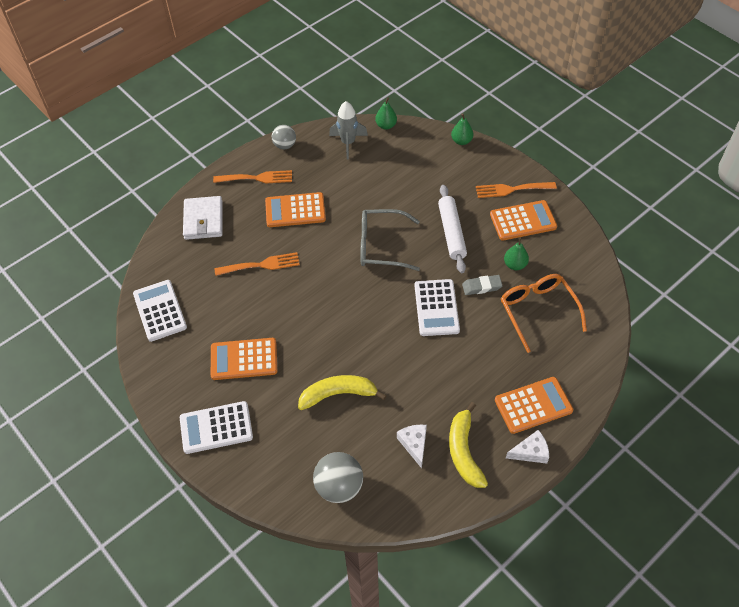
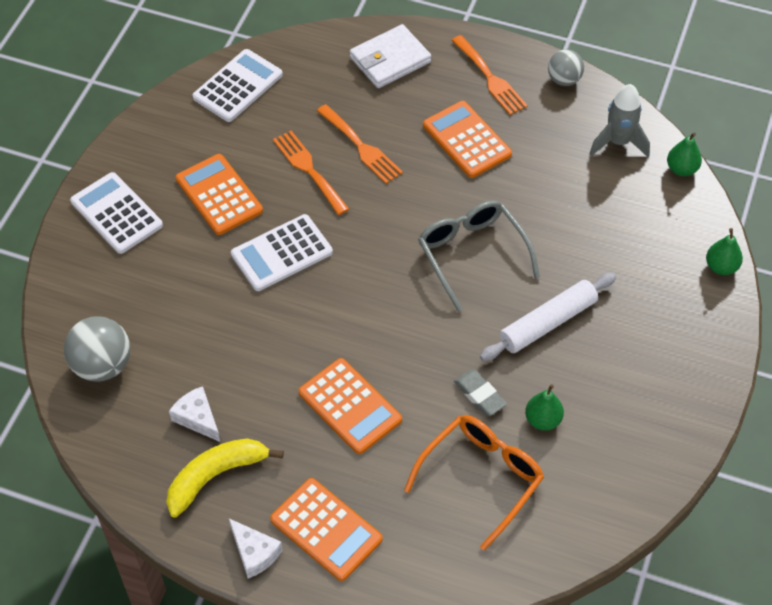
camera: 60 degrees right, 0 degrees up
(338, 394) = (224, 309): yellow banana -> none
(414, 444) = (197, 418): white cheese -> white cheese turned 90 degrees counterclockwise
(436, 308) = (412, 357): white calculator -> white calculator (282, 253)
(511, 189) = (676, 363): orange fork -> orange fork (308, 169)
(523, 221) = (628, 399): orange calculator -> orange calculator (350, 406)

